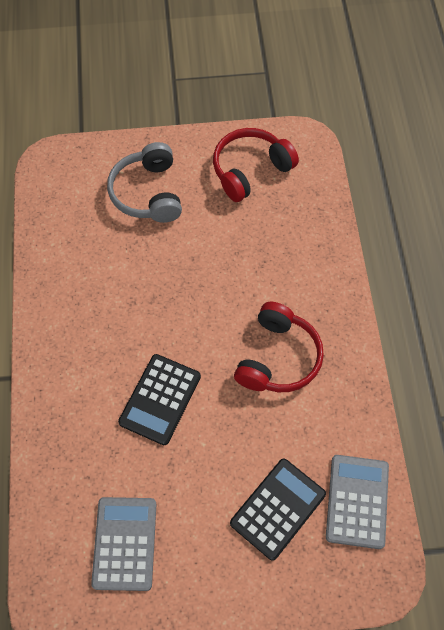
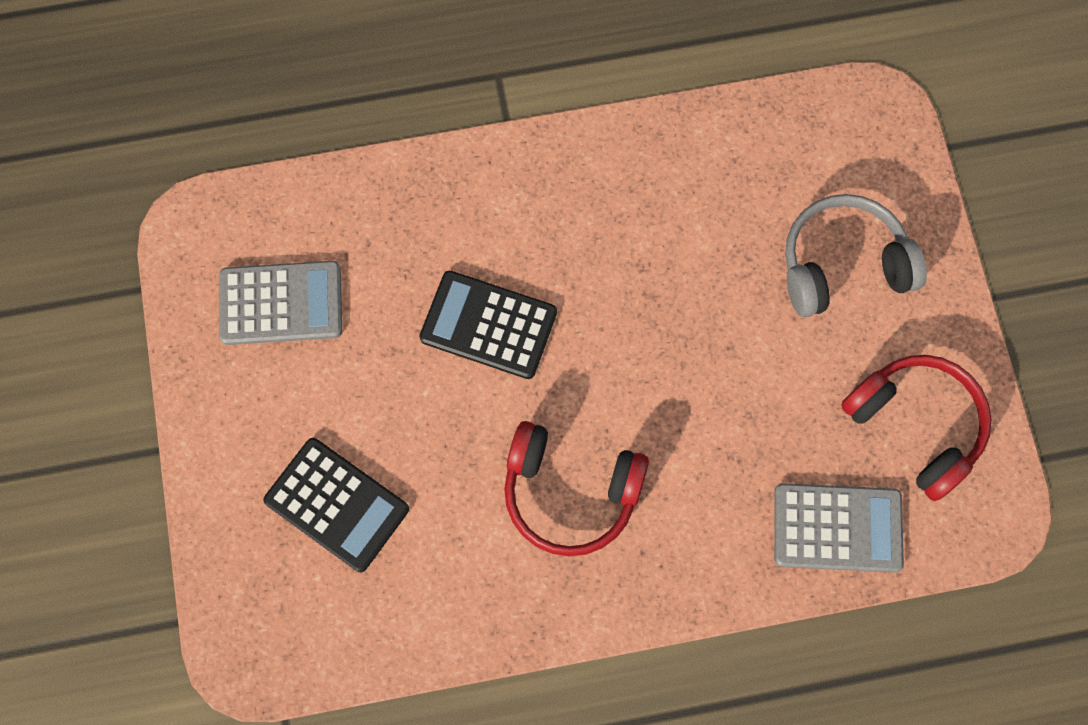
camera: 85 degrees right, 10 degrees up
(357, 501) = (353, 619): grey calculator -> grey calculator (837, 527)

